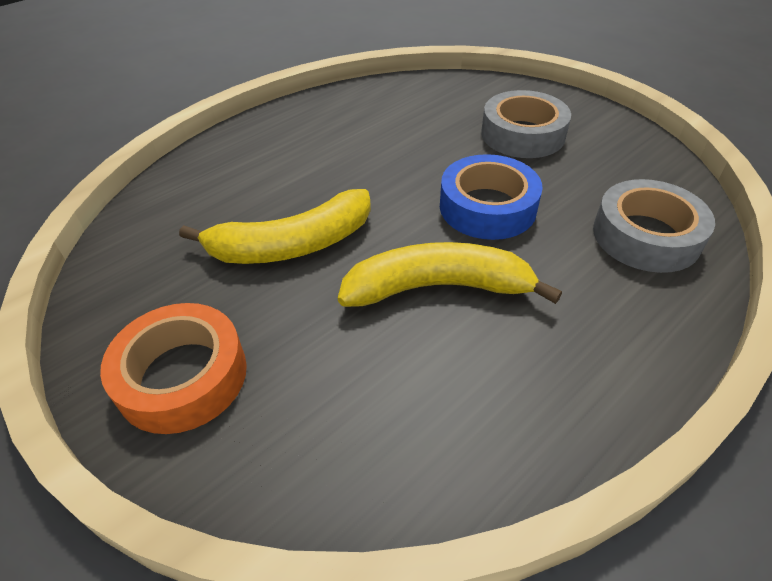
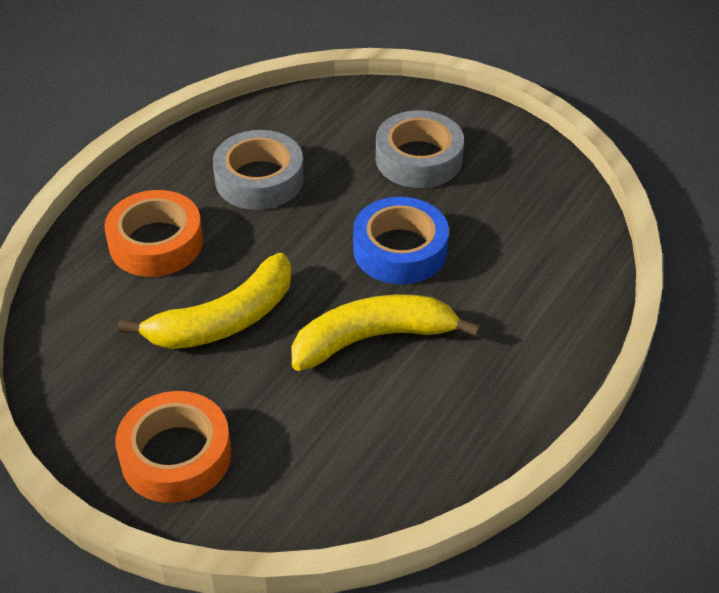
camera: 15 degrees left, 0 degrees up
(258, 170) = (156, 243): none -> orange tape
(646, 236) = (547, 257): grey tape -> grey tape (259, 179)

